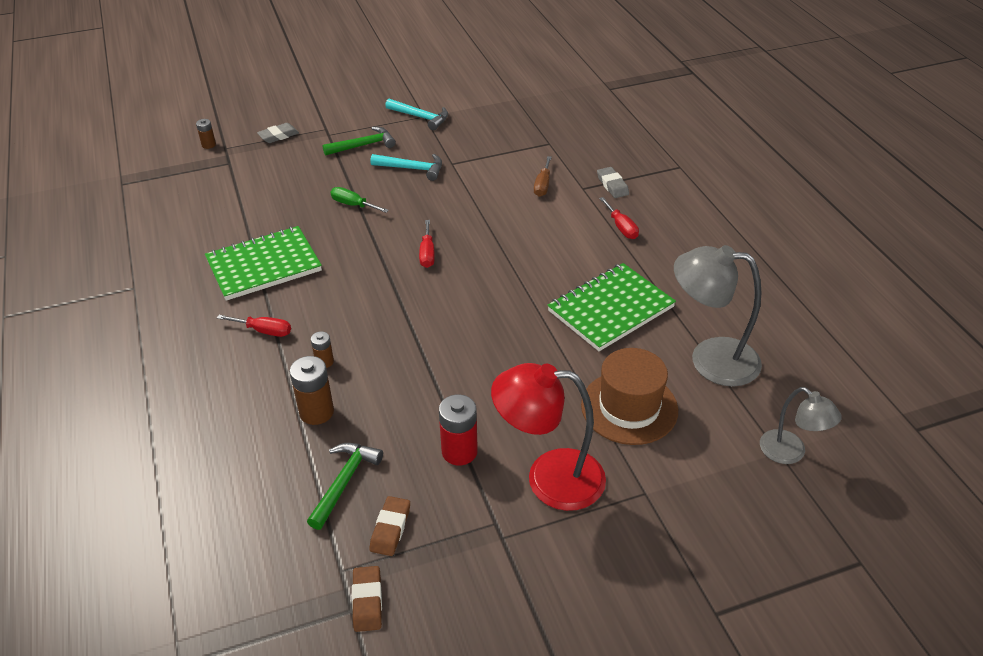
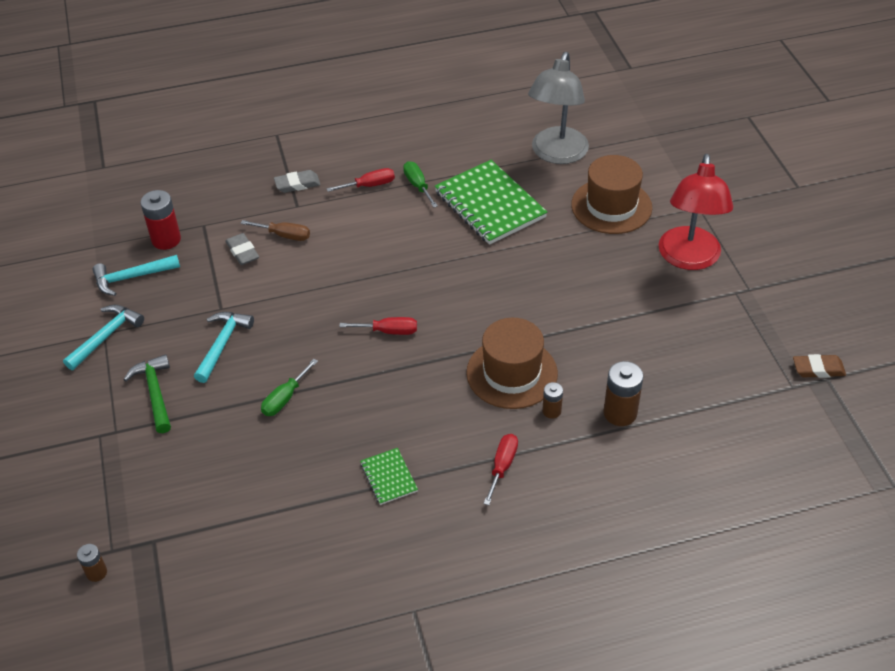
camera: 85 degrees left, 5 degrees up
(264, 265) = (388, 477): green notebook -> green notebook, size x0.47
(278, 136) = (100, 488): grey eraser -> grey eraser (242, 252)
(344, 482) = (702, 388): green hammer -> none
(374, 333) = (512, 373): none -> brown hat
(390, 528) = (748, 356): brown eraser -> none
(459, 451) = (664, 312): red battery -> red battery (166, 240)
(483, 119) = (132, 277): none -> turquoise hammer
(629, 258) = (418, 185): none -> green screwdriver
(790, 453) = (656, 129): grey lamp -> none

